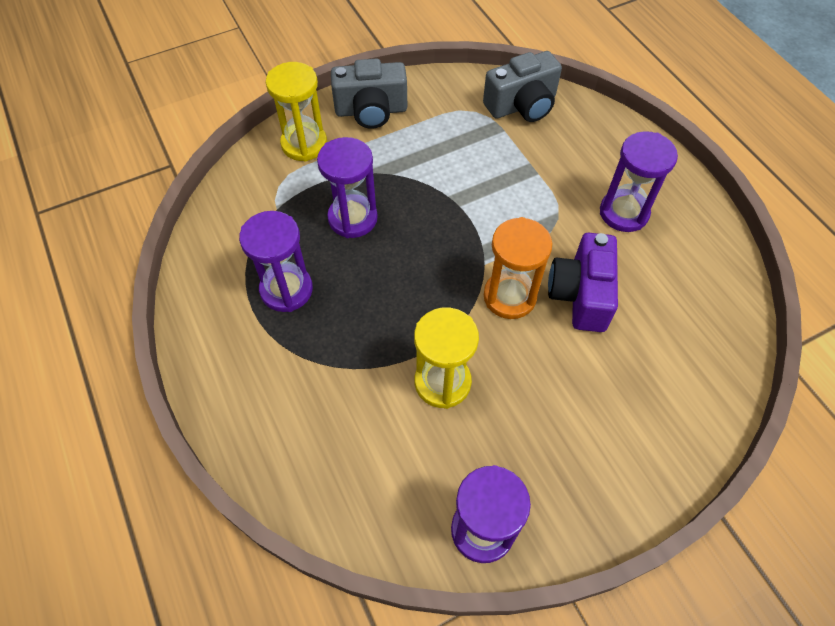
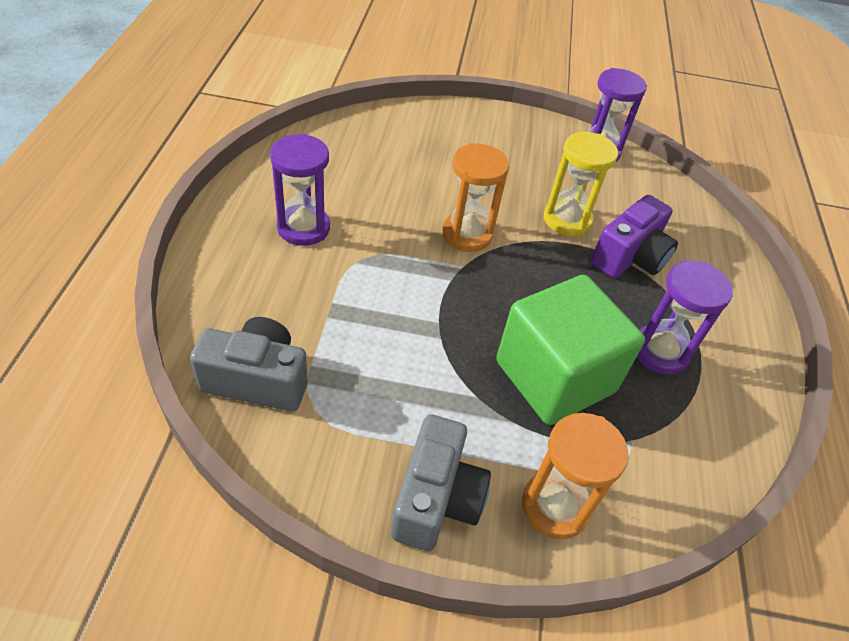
camera: 150 degrees left, 10 degrees down
(304, 144) = (555, 506): yellow hourglass -> orange hourglass
(352, 218) = (555, 377): purple hourglass -> green cube
(371, 111) = (436, 499): grey camera -> grey camera turned 75 degrees clockwise
(580, 294) = (411, 204): purple camera -> purple camera (629, 257)

